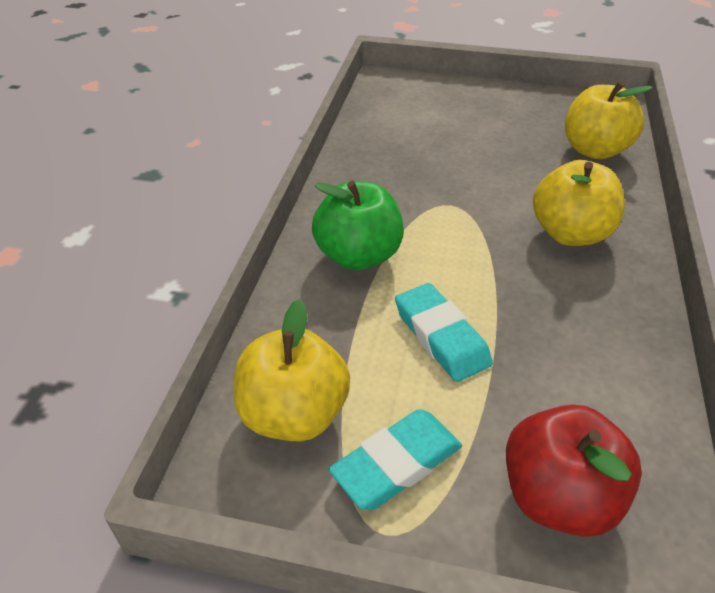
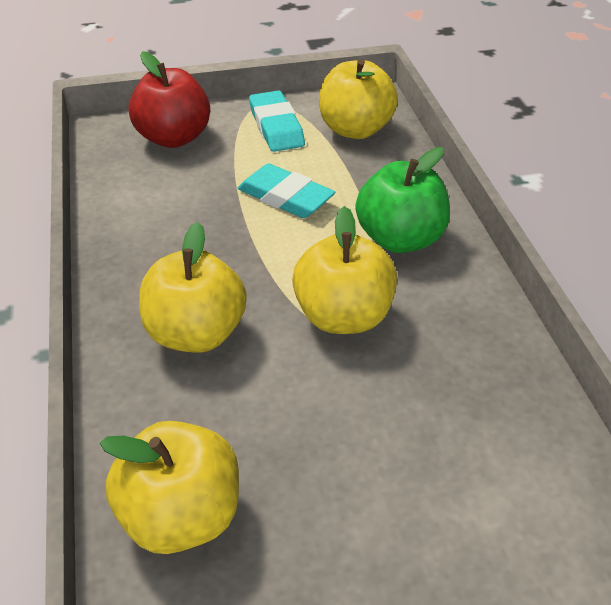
camera: 155 degrees right, 0 degrees up
(396, 463) = (276, 126): turquoise eraser -> turquoise eraser turned 45 degrees counterclockwise
(448, 213) = (343, 316): none -> yellow apple

